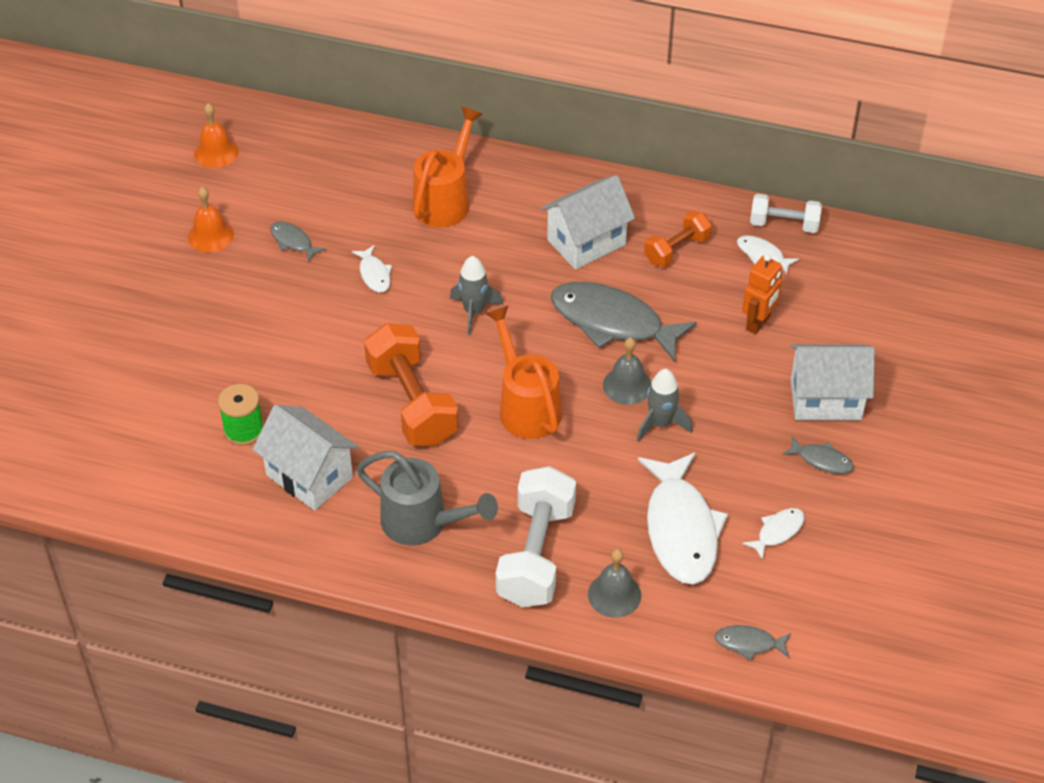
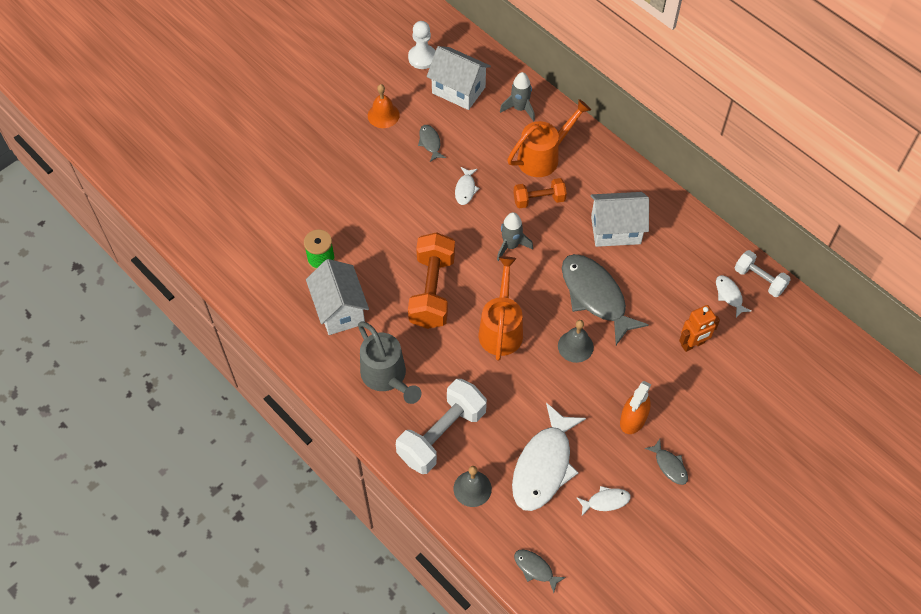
camera: 30 degrees right, 10 degrees up
(216, 152) = (422, 58): orange bell -> white pawn
(661, 424) = (579, 385): grey rocket -> grey rocket (520, 108)
(677, 250) = (672, 264): orange dumbbell -> orange dumbbell (539, 200)
(747, 431) = (633, 419): none -> orange spray bottle
(825, 400) = (701, 423): white house -> white house (458, 90)

